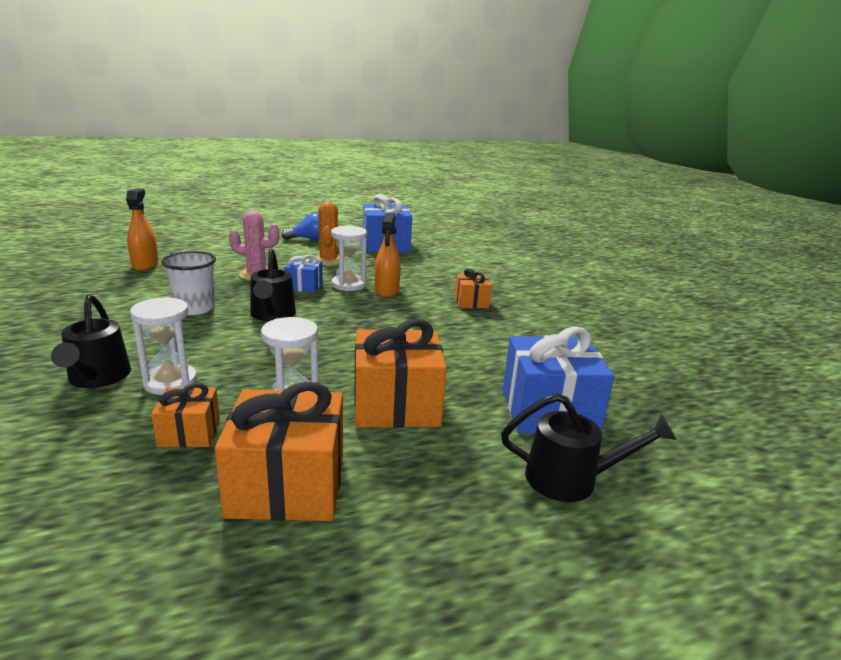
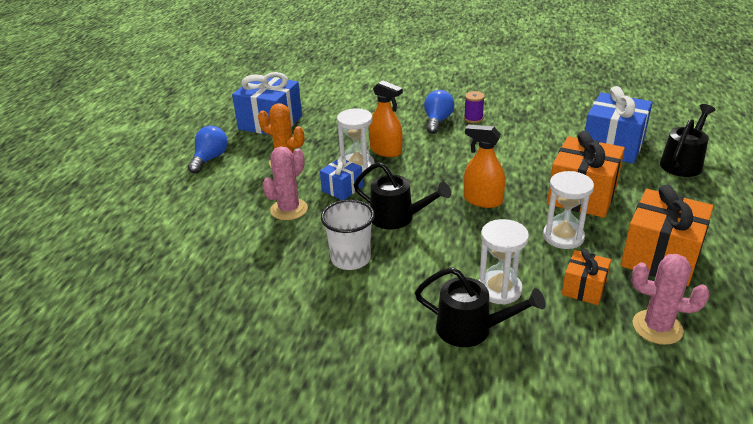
camera: 55 degrees left, 10 degrees up
(118, 500) = (657, 327): none -> pink cactus
(145, 265) = (189, 279): orange spray bottle -> orange spray bottle (482, 200)
(471, 302) = (437, 121): orange gift -> blue light bulb
(501, 317) = (473, 118): none -> purple spool

